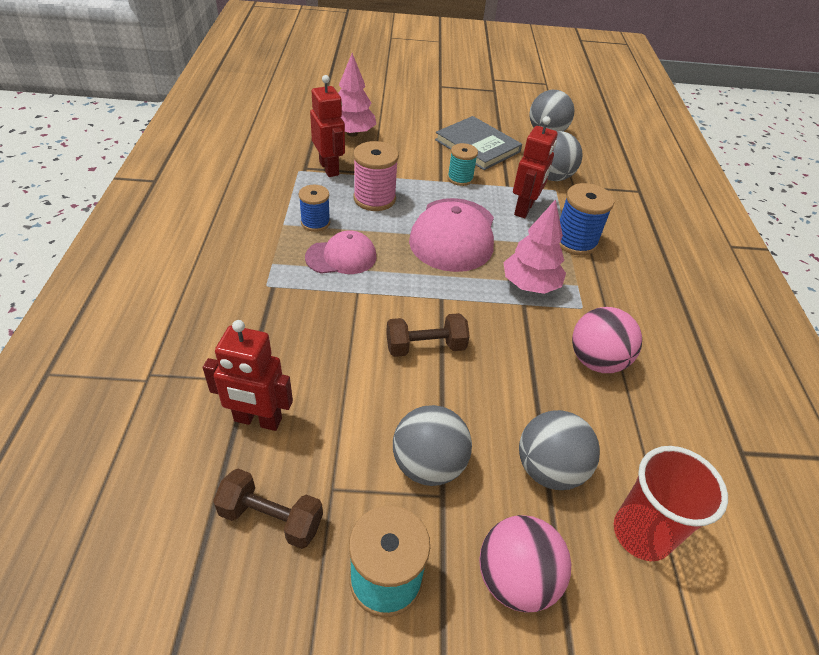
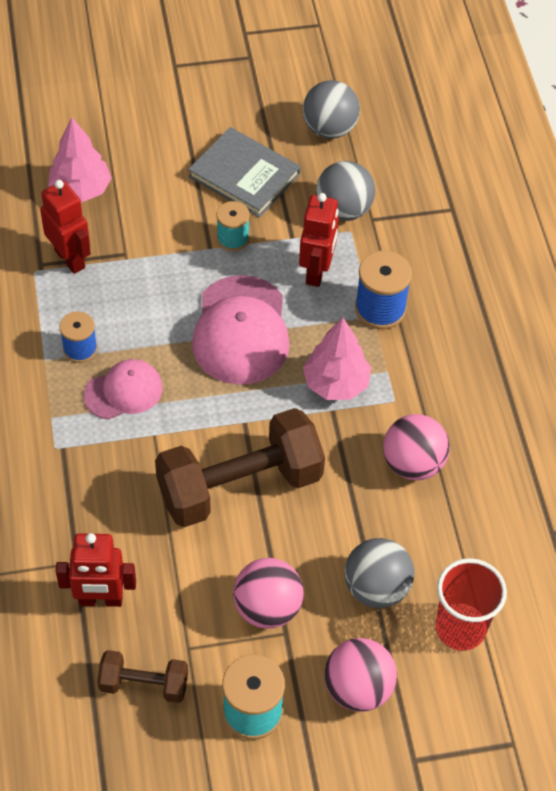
camera: 10 degrees left, 10 degrees up
(374, 199) = (138, 296): pink spool -> none
(425, 347) = (239, 485): brown dumbbell -> brown dumbbell, size x1.98
(428, 465) = (267, 608): grey ball -> pink ball

